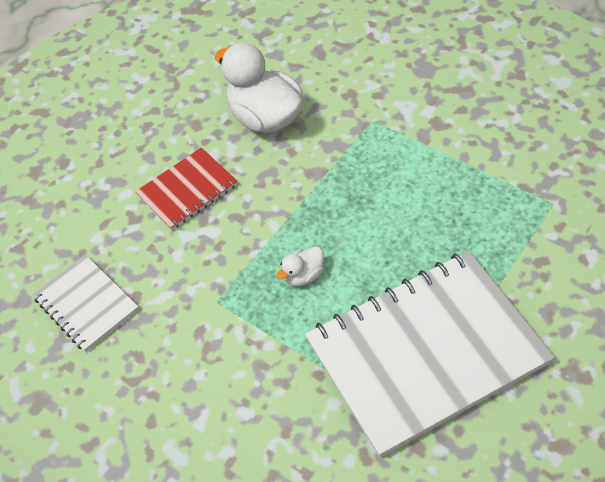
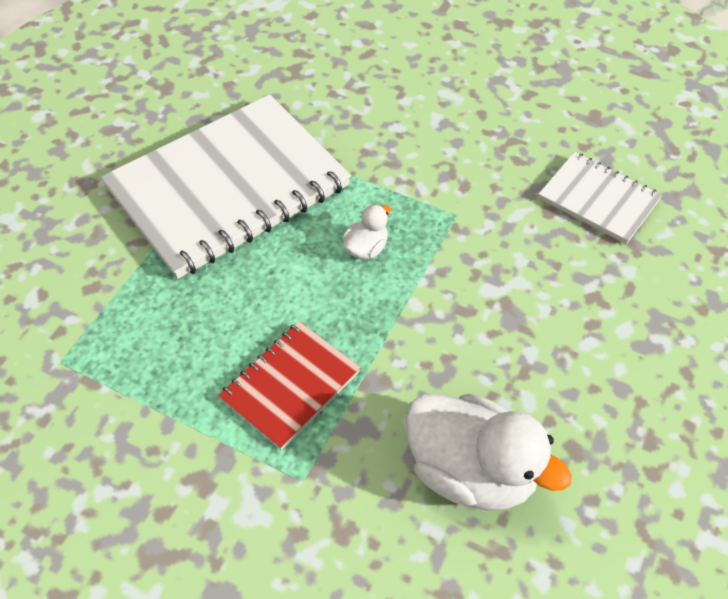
camera: 165 degrees right, 0 degrees up
(187, 190) = (543, 341): red notebook -> red notebook (290, 386)

